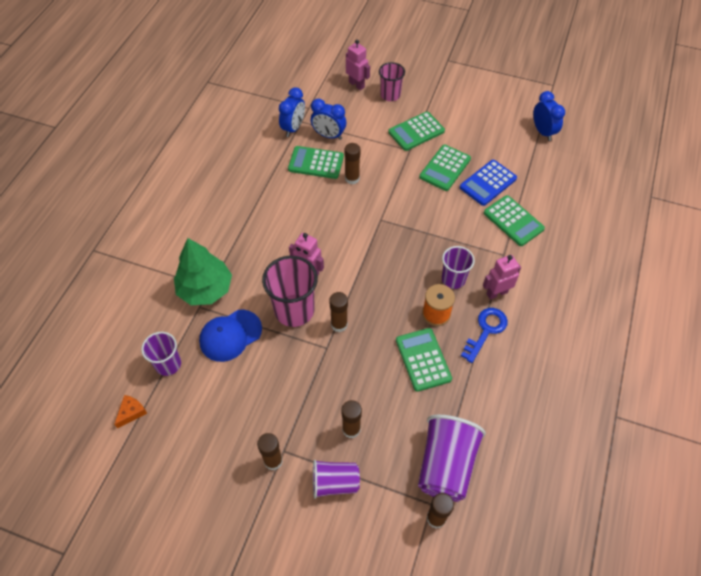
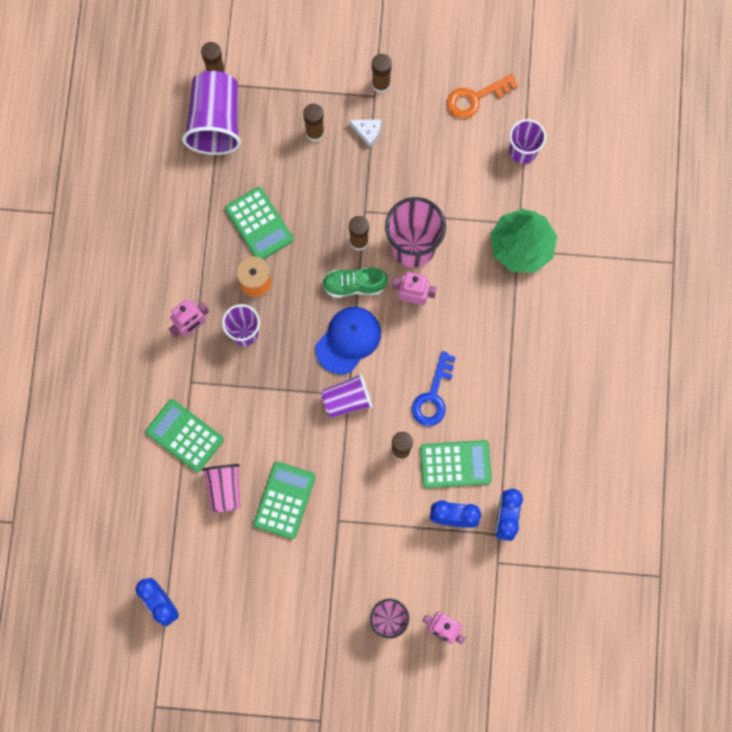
camera: 165 degrees right, 20 degrees up
(131, 412) = (537, 94): orange cheese -> none
(189, 423) = (475, 98): none -> orange key
(230, 335) = (471, 199): blue cap -> blue cap (348, 340)
(301, 417) = (367, 132): none -> white cheese
(335, 483) = (316, 80): purple cup -> purple cup (347, 400)
(353, 292) = (354, 285): none -> green shoe
(416, 131) = (336, 556): green calculator -> none
(486, 330) = (197, 275): blue key -> blue key (433, 396)
(488, 183) = (224, 489): blue calculator -> pink cup

